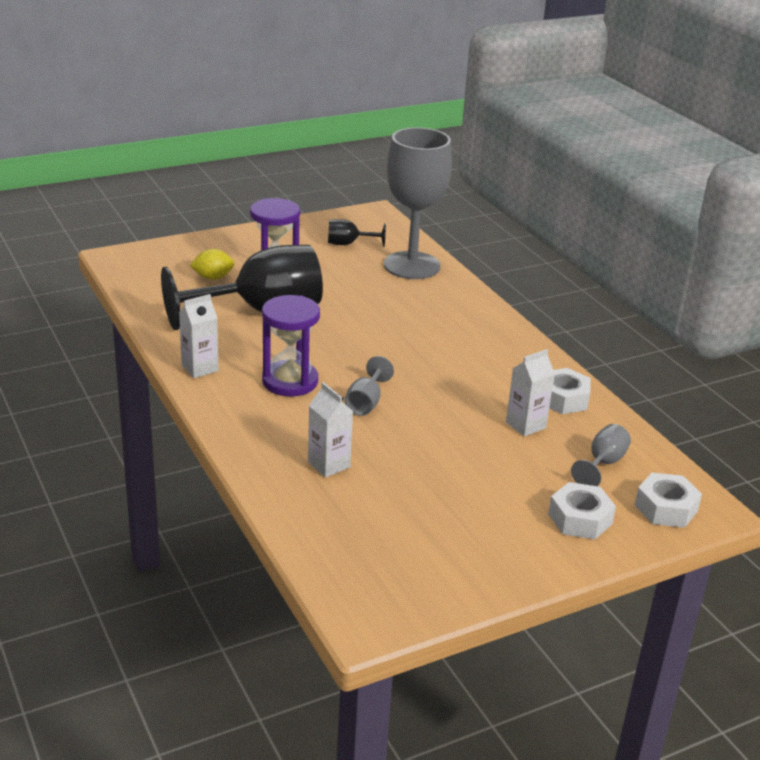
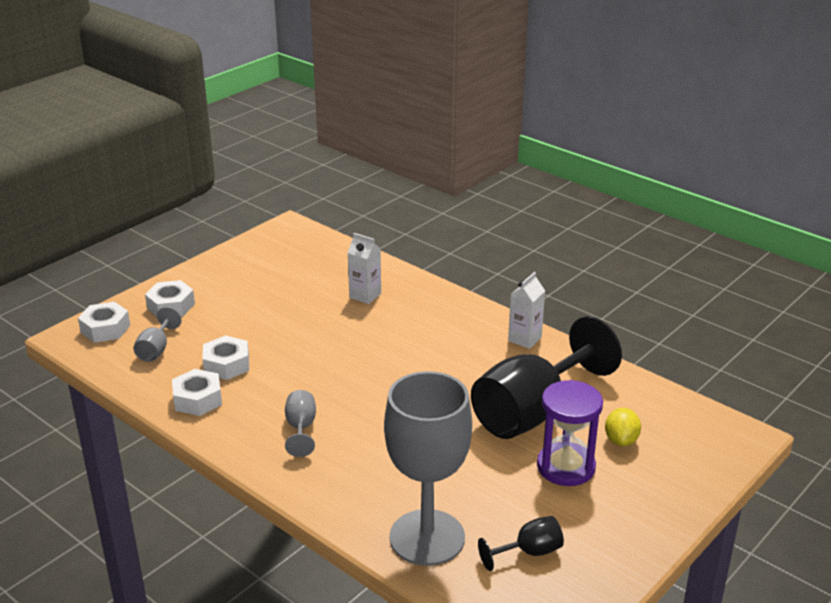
camera: 160 degrees right, 0 degrees up
(213, 277) = (621, 440): yellow lemon -> yellow lemon turned 45 degrees counterclockwise
(290, 381) = (443, 348): purple hourglass -> none
(366, 403) = (368, 347): grey goblet -> grey goblet (301, 428)
(525, 425) = (226, 365): white carton -> white nut

